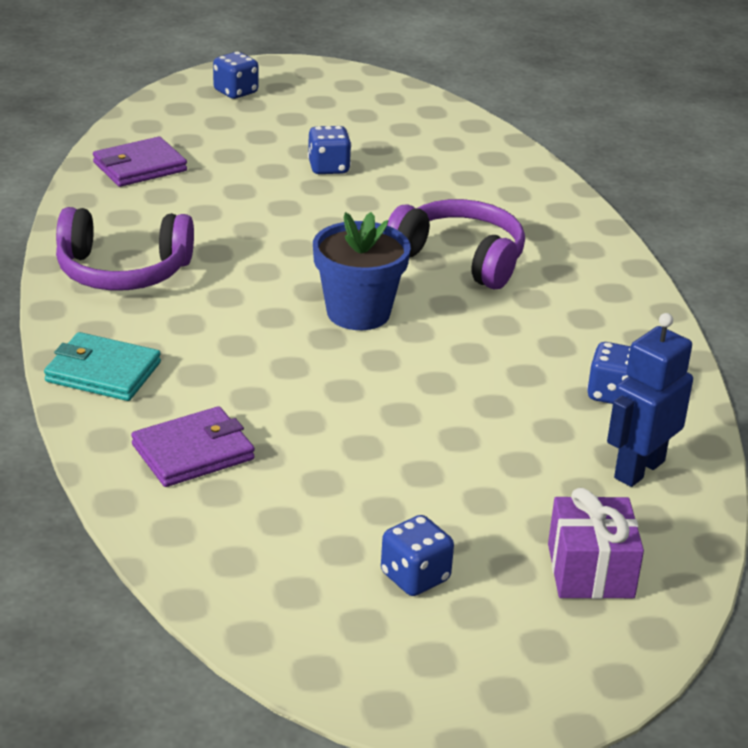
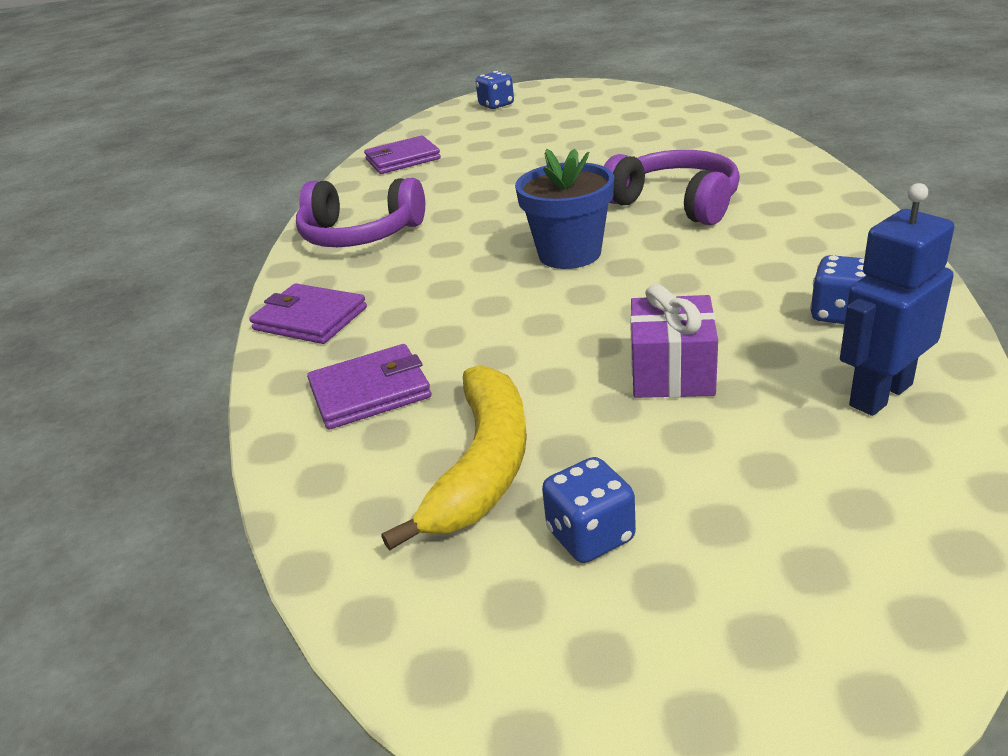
camera: 15 degrees right, 0 degrees up
(103, 372) = (310, 319): turquoise wallet -> purple wallet
(316, 521) = (483, 465): none -> yellow banana
(328, 168) = (562, 146): blue dice -> none
(590, 571) = (825, 526): purple gift -> purple gift (672, 372)

